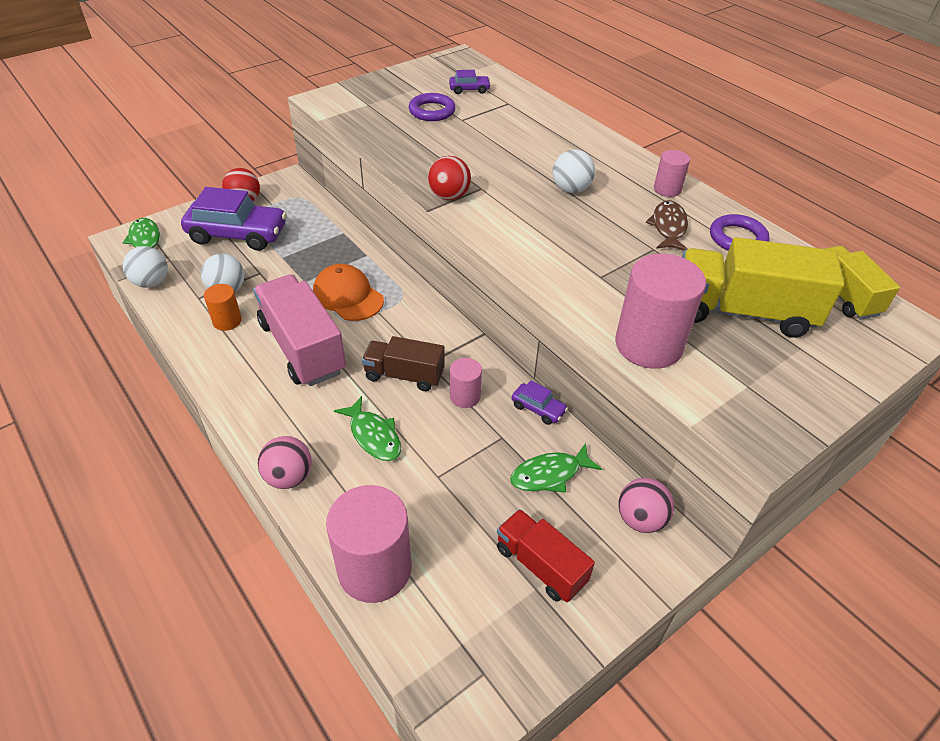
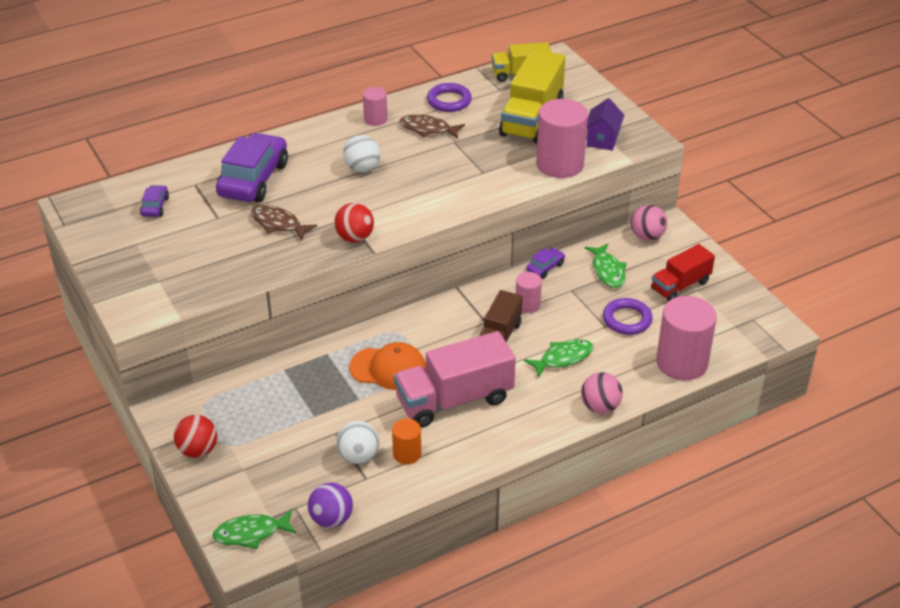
camera: 80 degrees left, 5 degrees down
(151, 282) = (331, 519): white ball -> purple ball
(237, 234) = (263, 453): purple car -> purple car (253, 179)
(348, 296) = (388, 368): orange cap -> orange cap turned 135 degrees counterclockwise
(432, 111) = (192, 236): purple ring -> purple ring (627, 319)
(460, 151) = (278, 224): none -> brown fish
(731, 387) = (602, 139): none -> purple house

